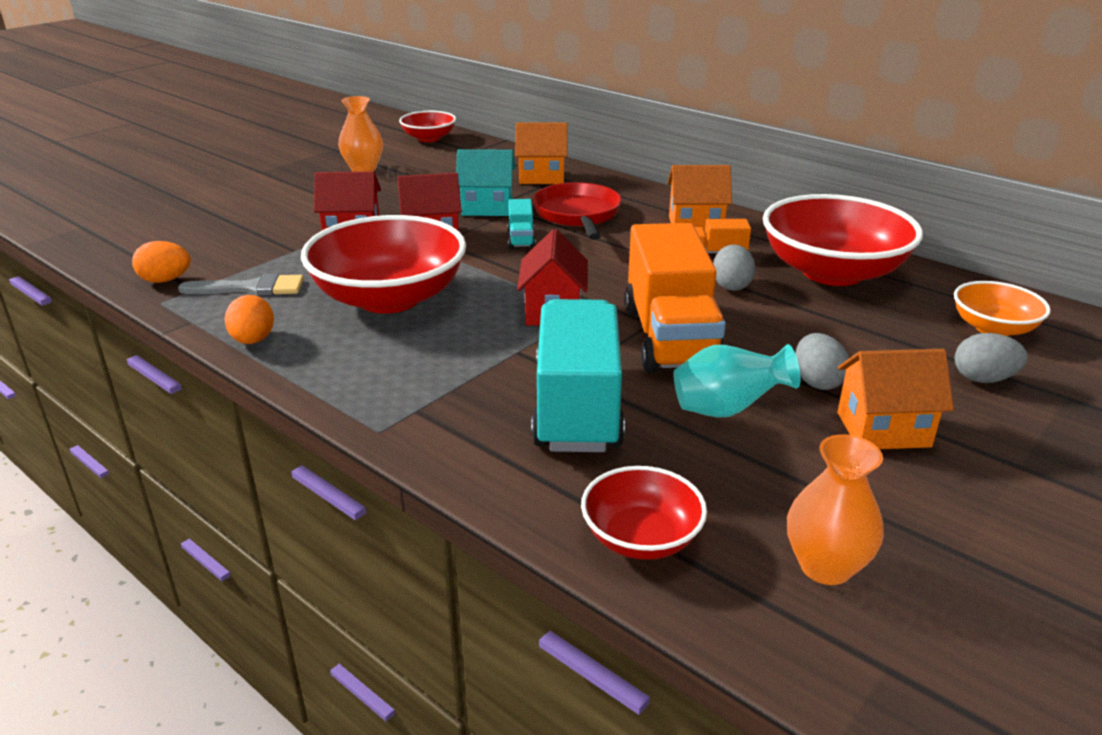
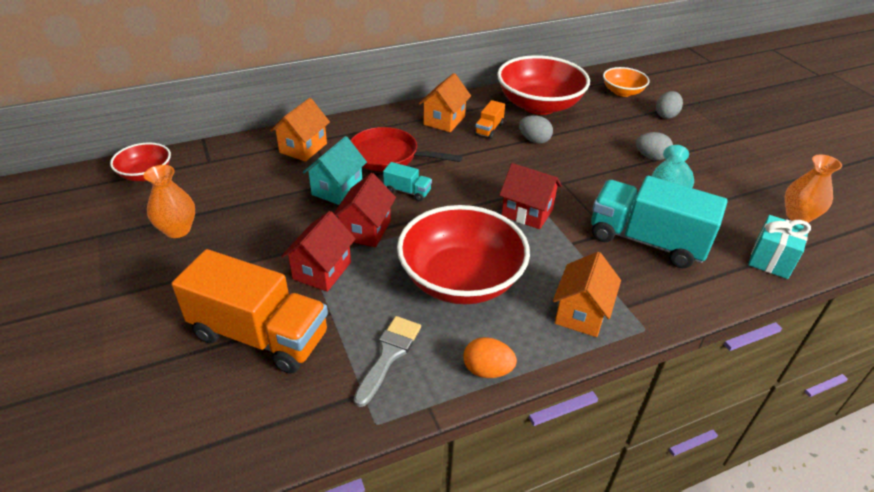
camera: 65 degrees left, 10 degrees up
(165, 280) = (327, 414): orange egg -> none
(641, 538) = (771, 260): red bowl -> turquoise gift
(670, 337) = (583, 182): orange truck -> orange truck (260, 335)
(883, 429) = (699, 158): orange house -> orange house (581, 313)

